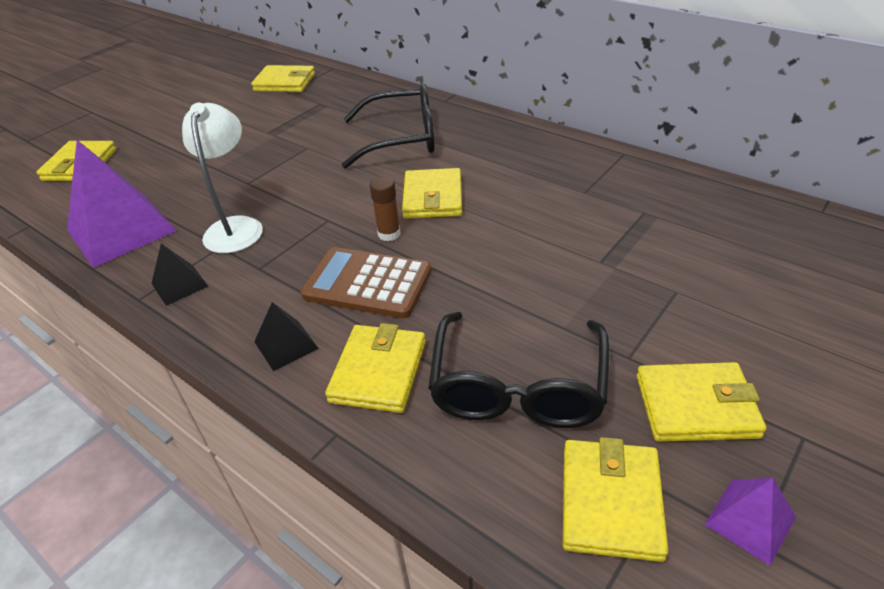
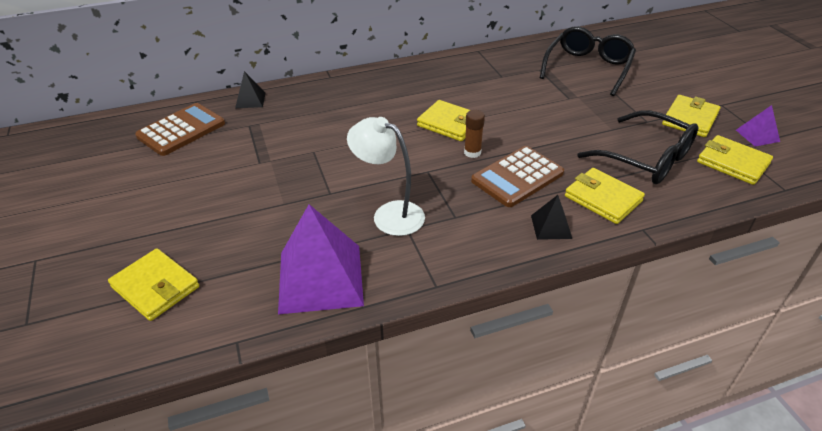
camera: 60 degrees left, 0 degrees up
(179, 284) = (438, 260): black pyramid -> black pyramid (250, 100)
(285, 82) = (181, 130): yellow wallet -> brown calculator
(402, 138) = (359, 110): black glasses -> black glasses (588, 68)

